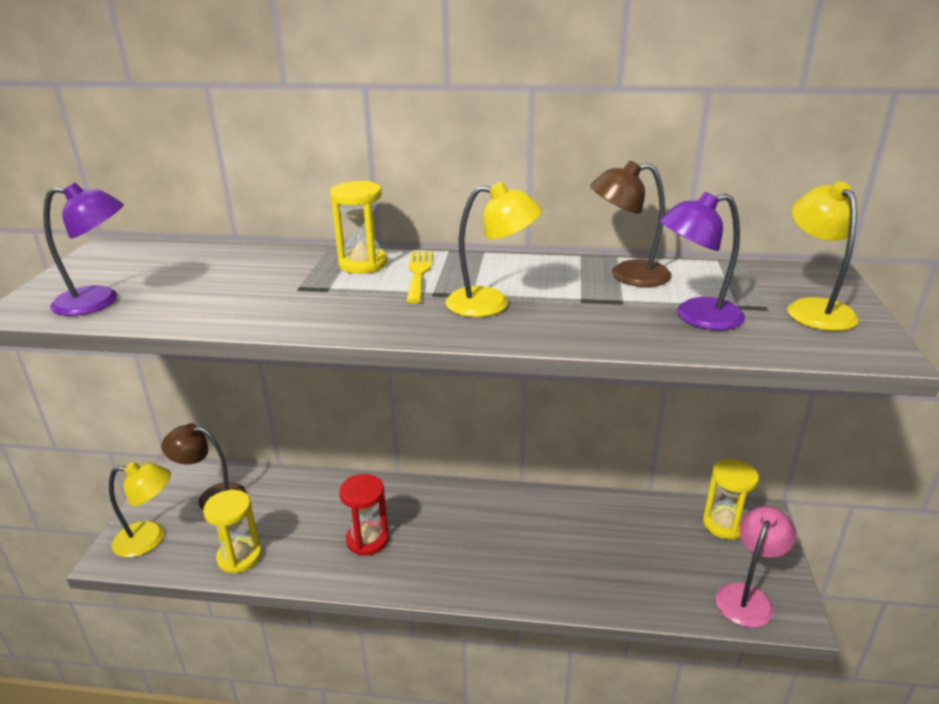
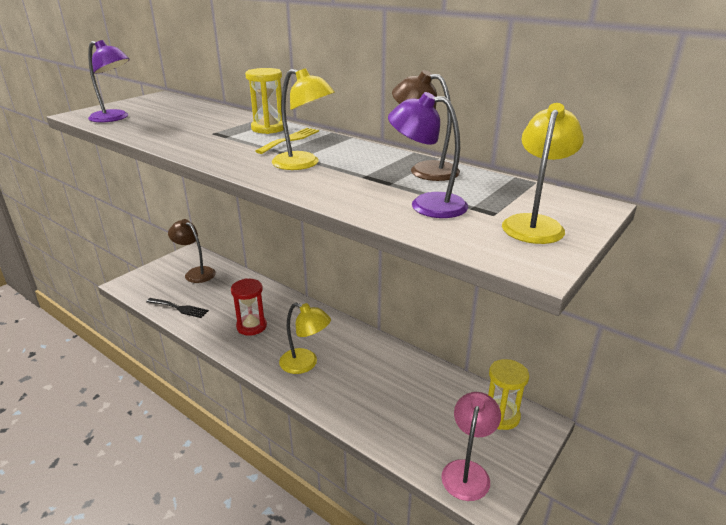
camera: 30 degrees right, 0 degrees up
(149, 539) = (148, 282): yellow lamp -> yellow lamp (305, 364)
(239, 557) = (179, 308): yellow hourglass -> black fork
(747, 596) = (467, 471): pink lamp -> pink lamp turned 45 degrees counterclockwise

